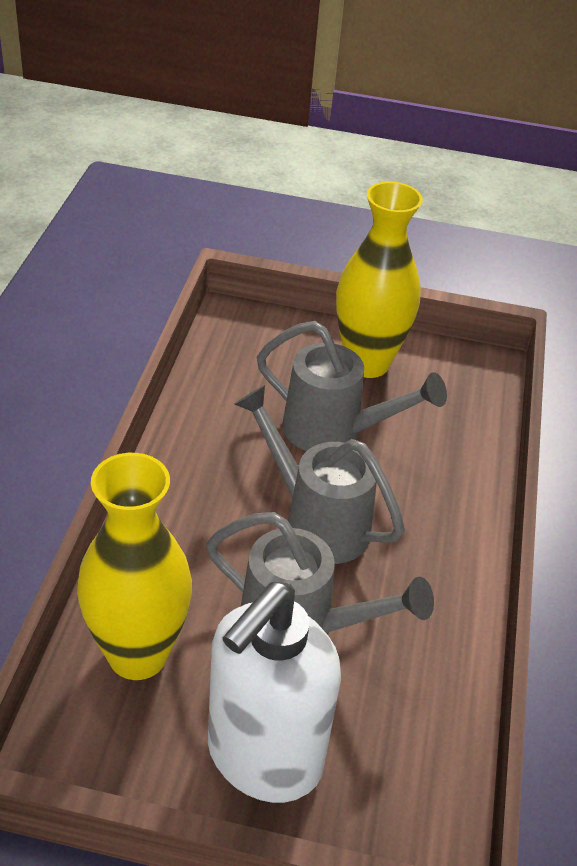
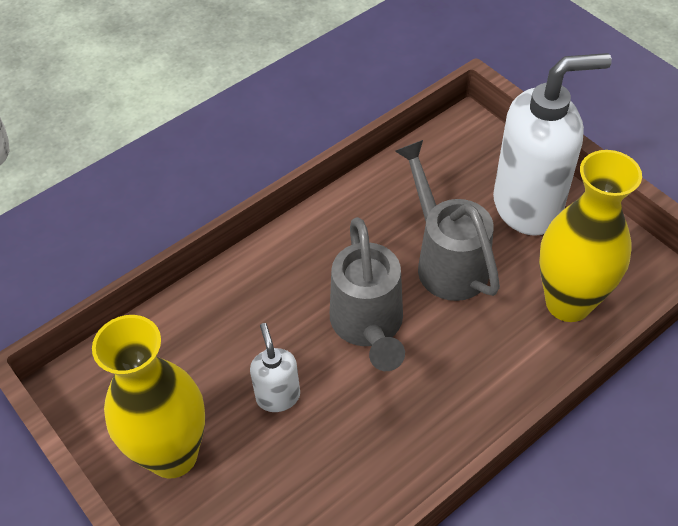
camera: 135 degrees left, 10 degrees up
(335, 432) = (278, 396): grey watering can -> white soap dispenser

